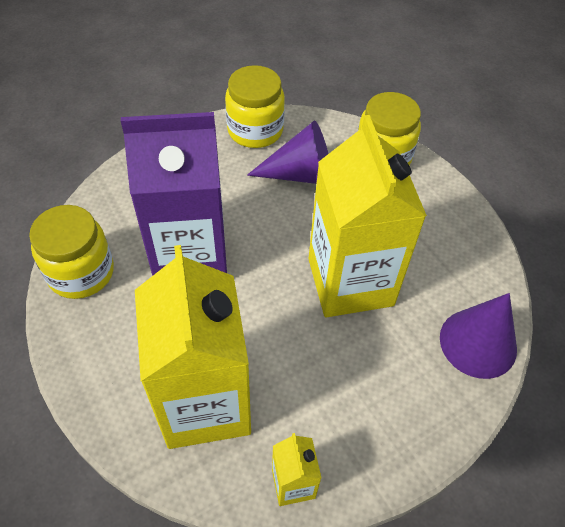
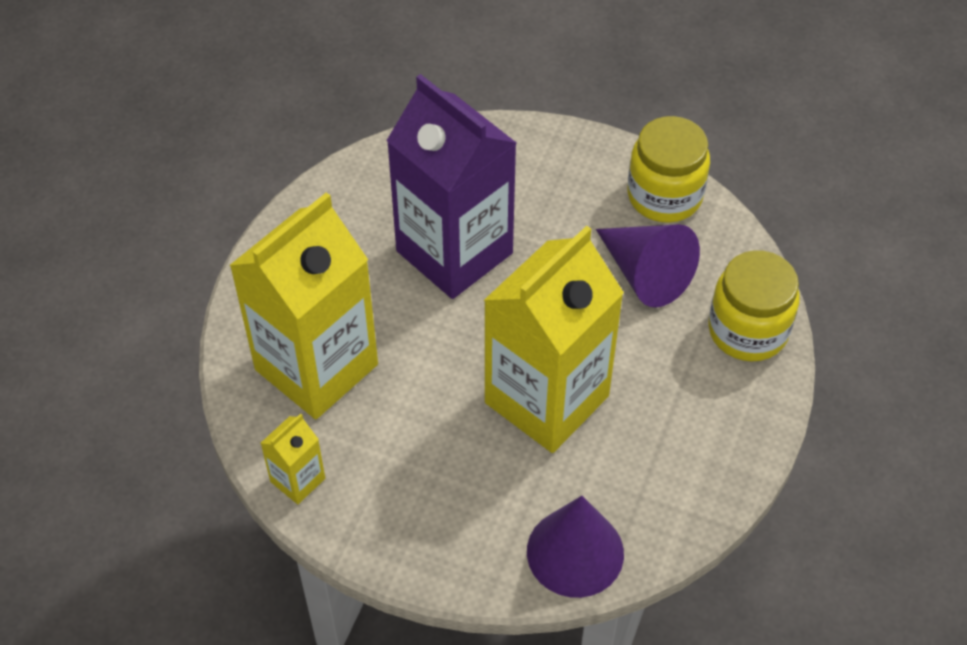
camera: 55 degrees right, 0 degrees up
(81, 272) = (361, 187): yellow jar -> none

